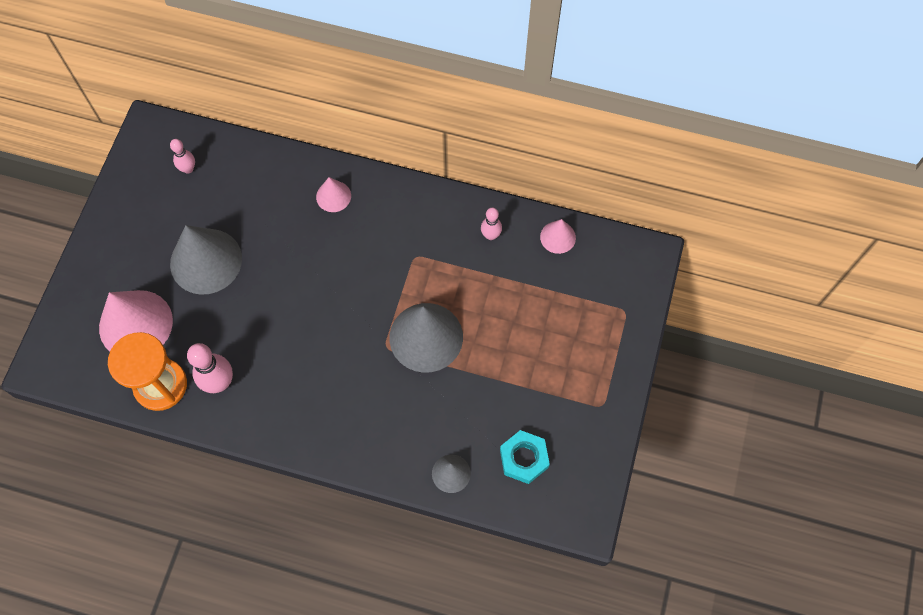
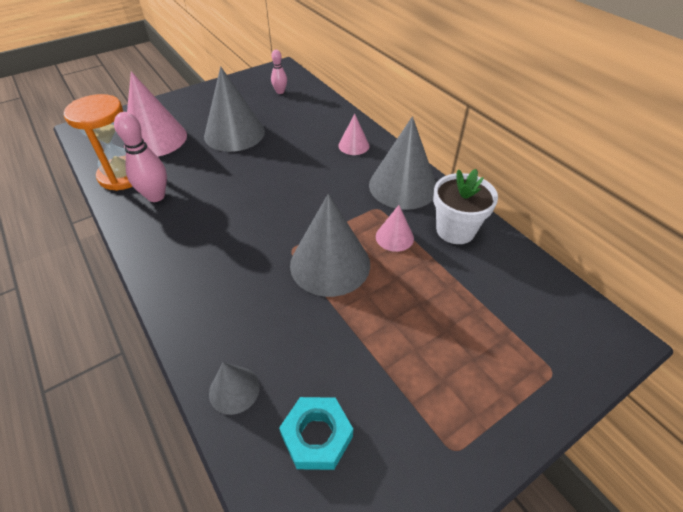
camera: 40 degrees right, 20 degrees down
(416, 216) = (403, 186): none -> grey cone
(490, 235) = (455, 230): pink bowling pin -> white flower pot
(558, 237) = (521, 266): pink cone -> pink cone (394, 237)

